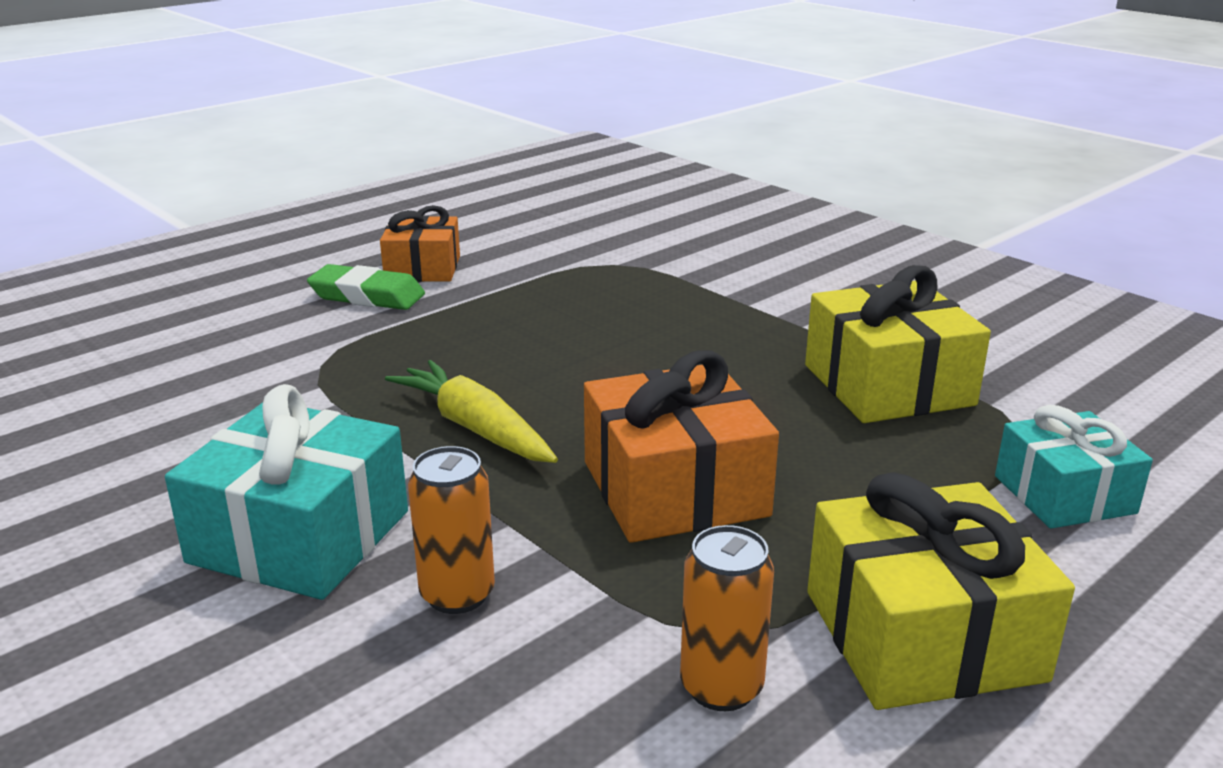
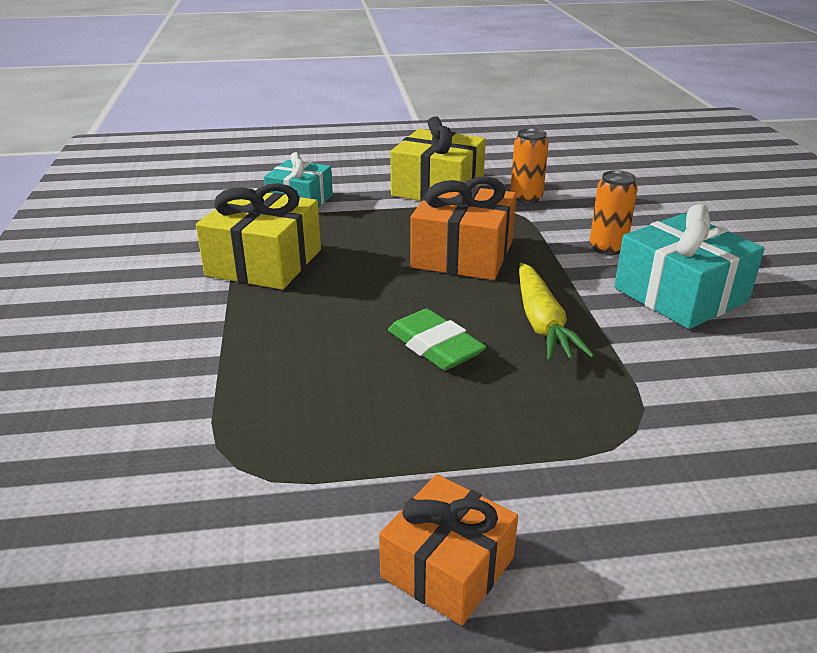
camera: 145 degrees left, 5 degrees up
(367, 296) = (548, 531): green eraser -> green eraser (435, 346)

